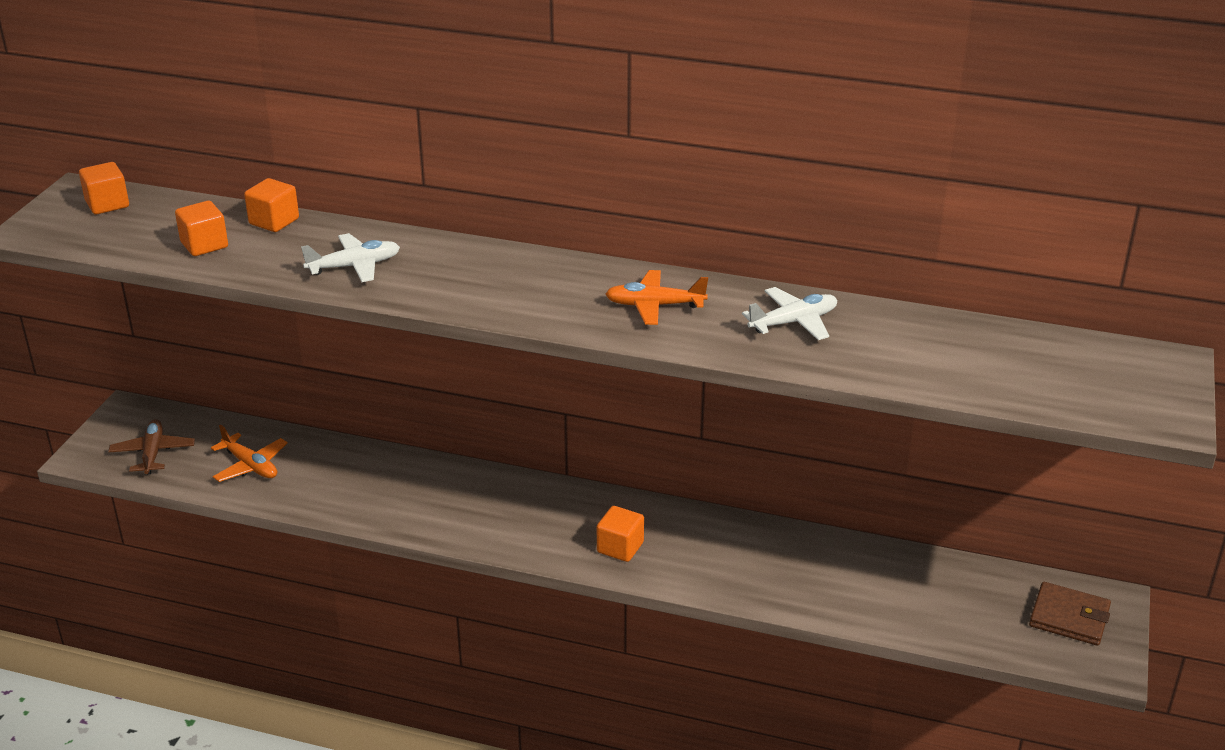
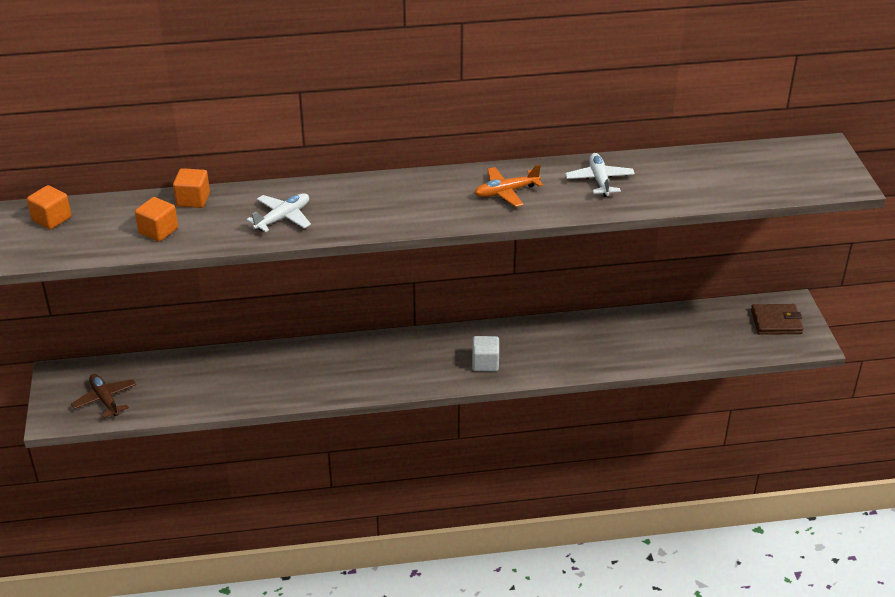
camera: 25 degrees left, 5 degrees up
(250, 466) = (187, 386): orange plane -> none
(620, 547) = (485, 363): orange cube -> white cube
(793, 322) = (599, 180): white plane -> white plane turned 45 degrees counterclockwise

